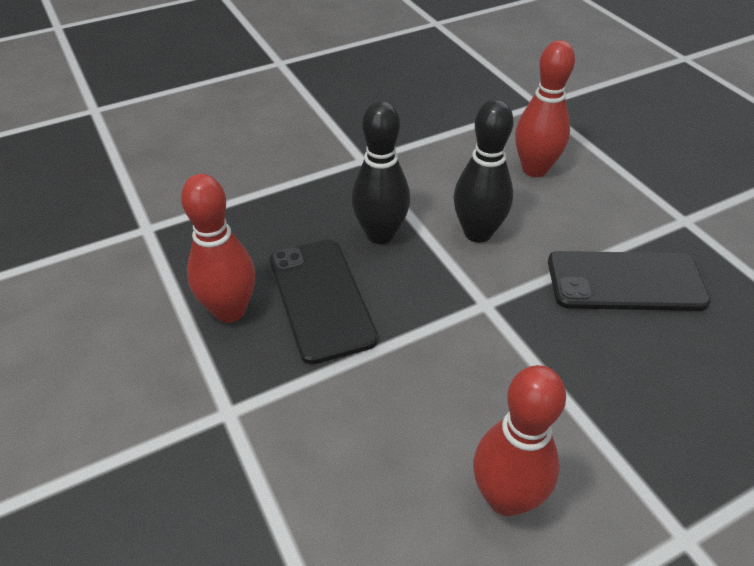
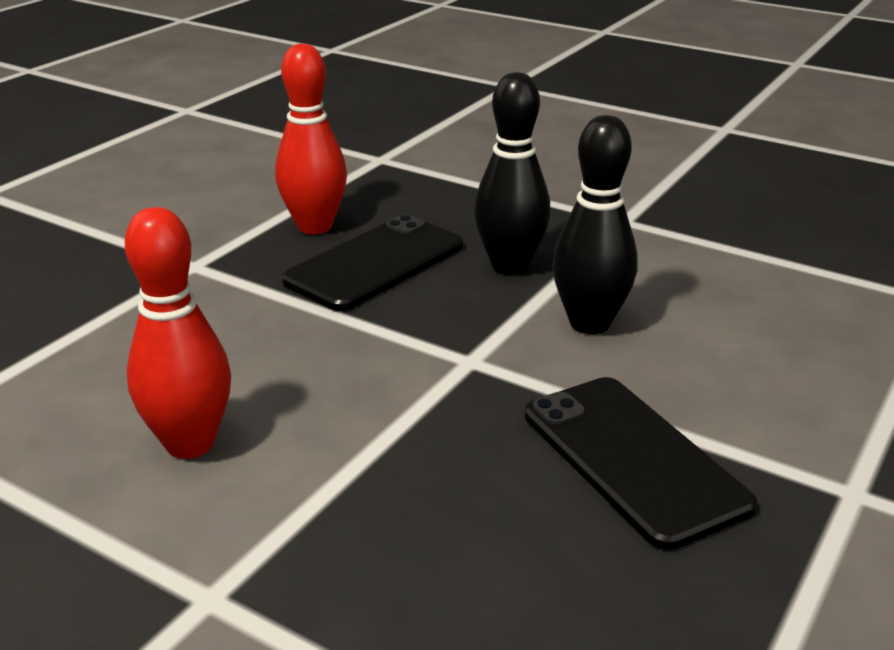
camera: 60 degrees right, 15 degrees down
(534, 169) = (778, 332): red bowling pin -> none

